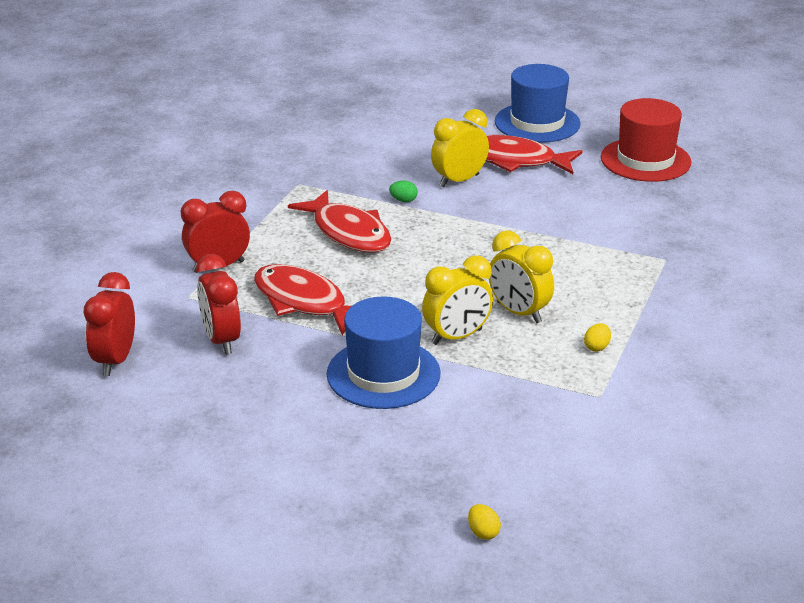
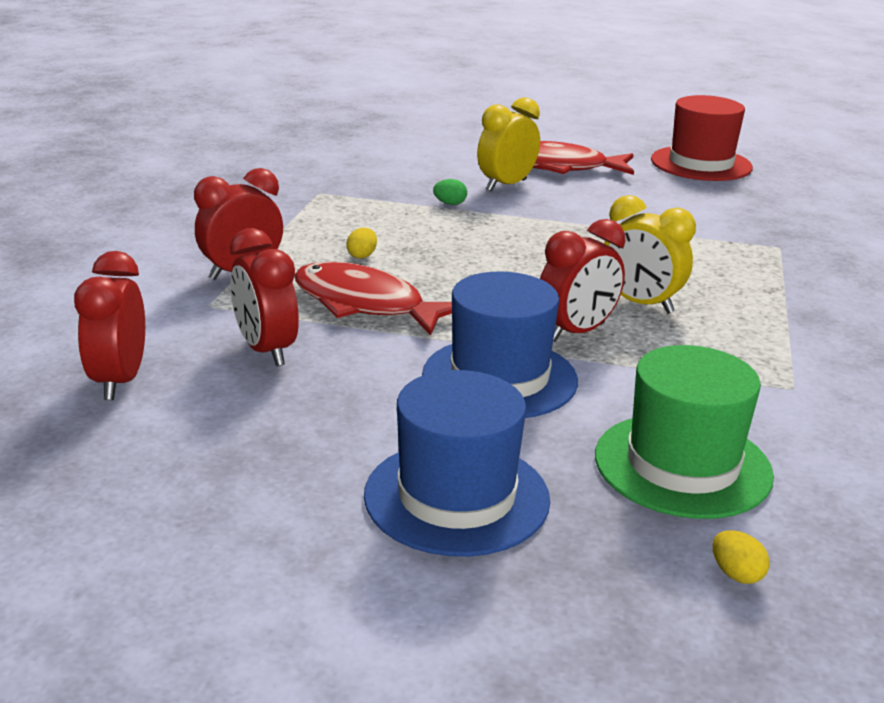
camera: 10 degrees left, 5 degrees down
(348, 232) = (396, 234): red fish -> none
(457, 337) = (576, 332): yellow clock -> red clock
(485, 453) = (682, 465): none -> green hat
(537, 123) = (568, 137): blue hat -> blue hat (456, 497)
(597, 347) = (756, 335): yellow egg -> yellow egg (362, 256)

